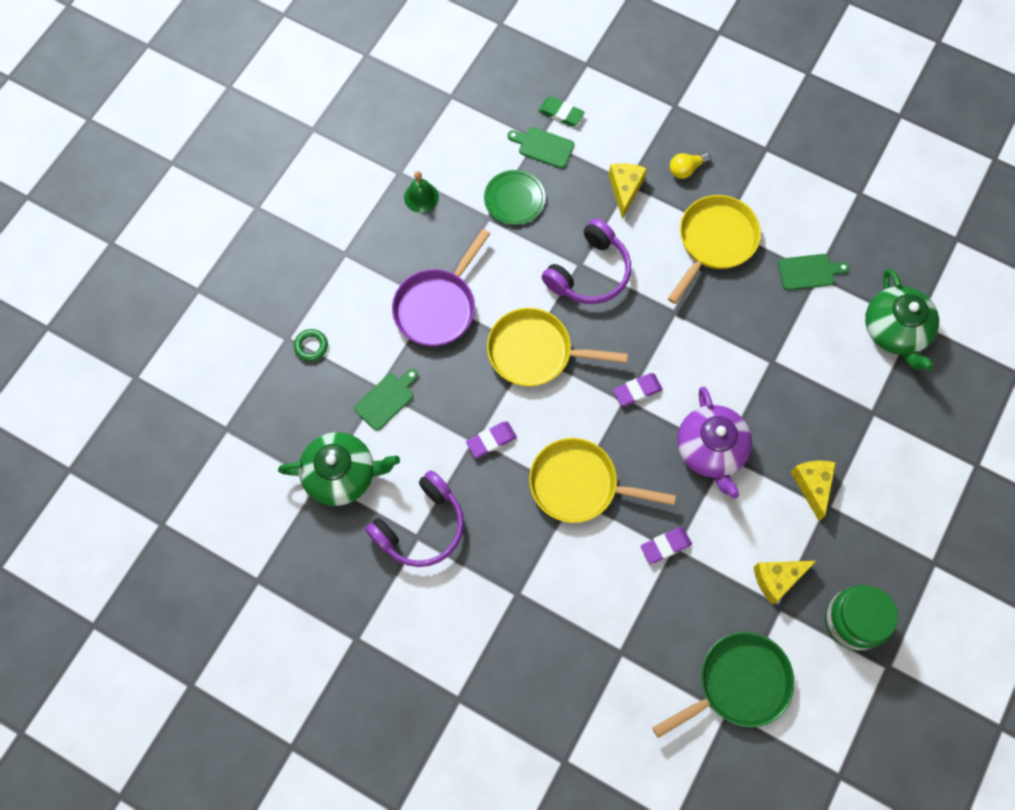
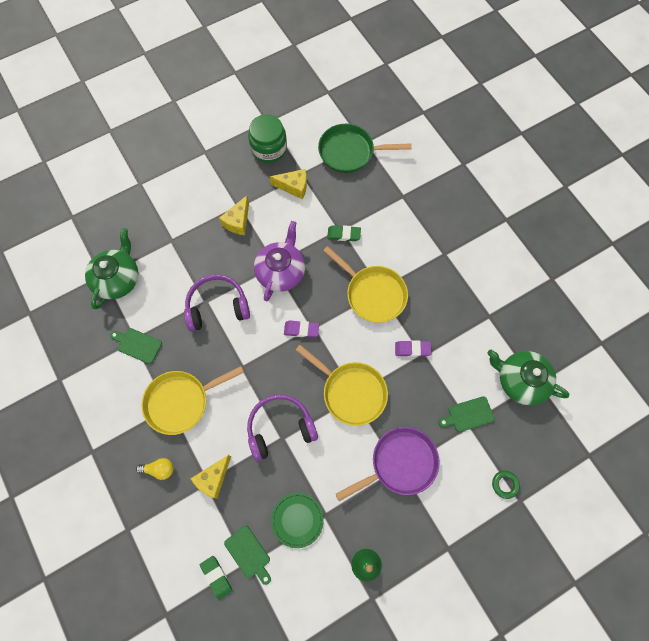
camera: 150 degrees left, 0 degrees up
(421, 526) = (483, 321): purple headphones -> purple headphones (217, 307)
(665, 546) = (344, 234): purple eraser -> green eraser

